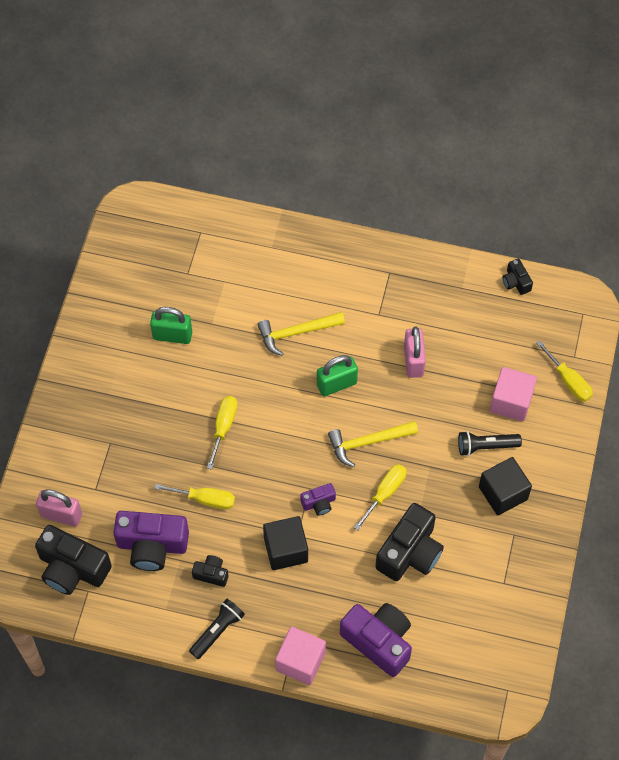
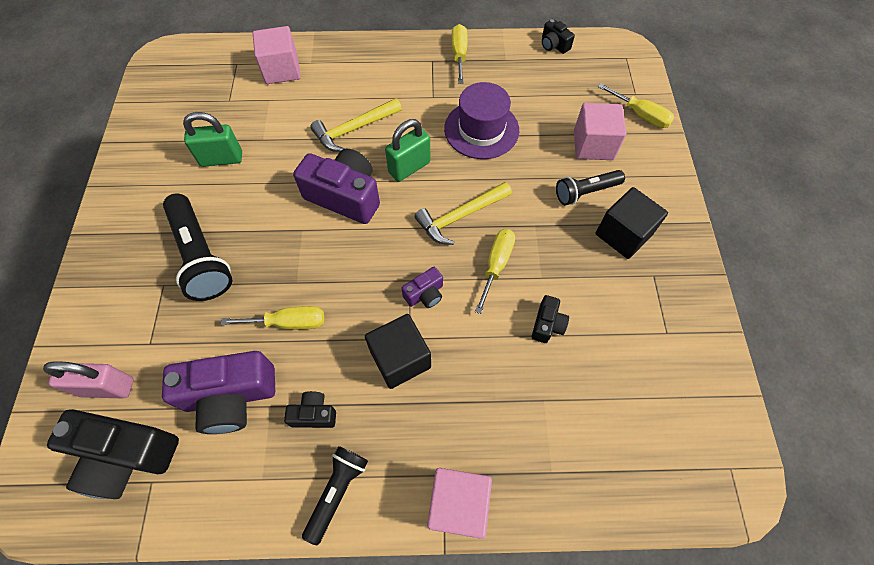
camera: 15 degrees left, 0 degrees up
(143, 425) = (201, 256): none -> black flashlight
(223, 427) = (295, 237): yellow screwdriver -> yellow screwdriver (459, 54)
(242, 250) = (282, 70): none -> pink cube
(378, 641) = (549, 447): purple camera -> purple camera (345, 196)
(410, 552) = (547, 324): black camera -> black camera, size x0.49
(413, 361) = (481, 129): pink padlock -> purple hat

